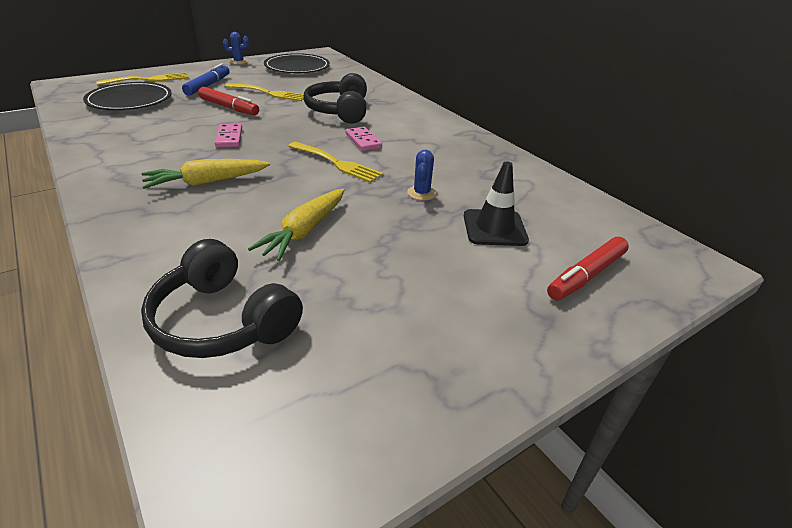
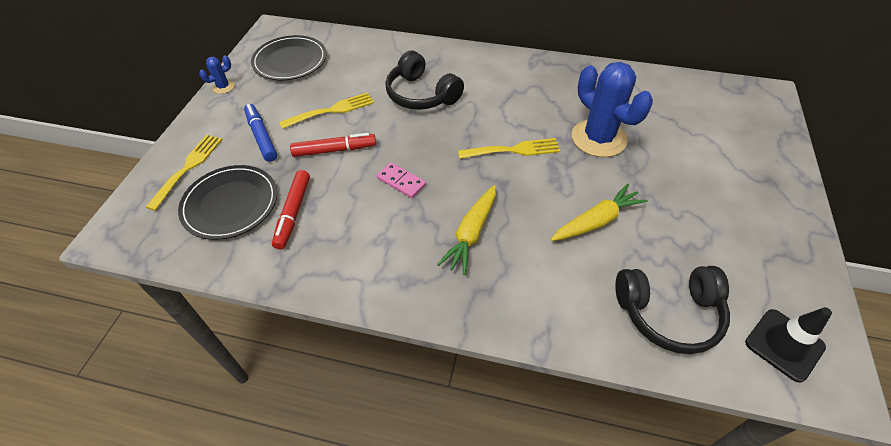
camera: 40 degrees left, 15 degrees up
(305, 231) = (596, 221): yellow carrot -> yellow carrot turned 105 degrees counterclockwise
(363, 141) = (491, 116): pink domino -> none
(421, 193) = (598, 138): blue cactus -> blue cactus, size x2.27
(494, 228) = (669, 137): black traffic cone -> black traffic cone (784, 345)
(586, 275) = (745, 138): red marker -> red marker (293, 213)

